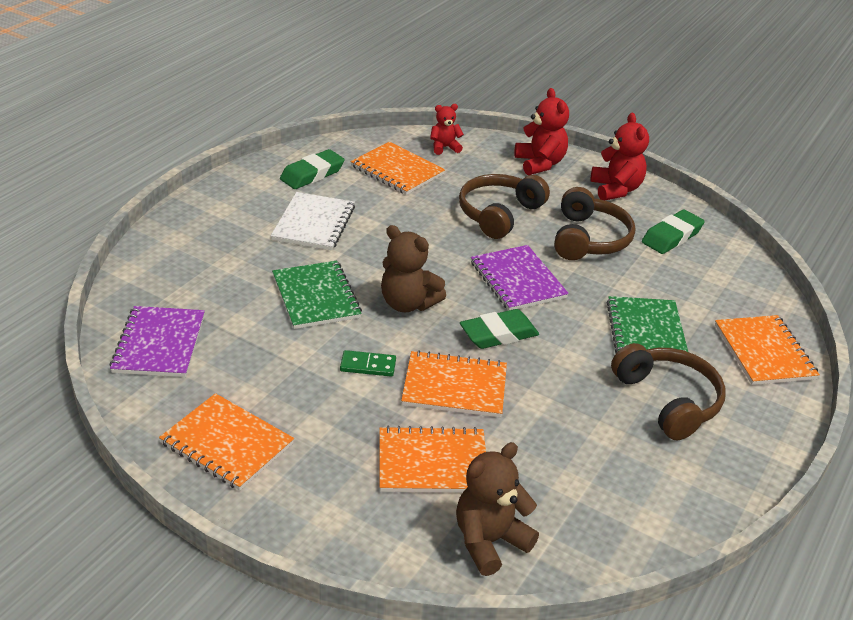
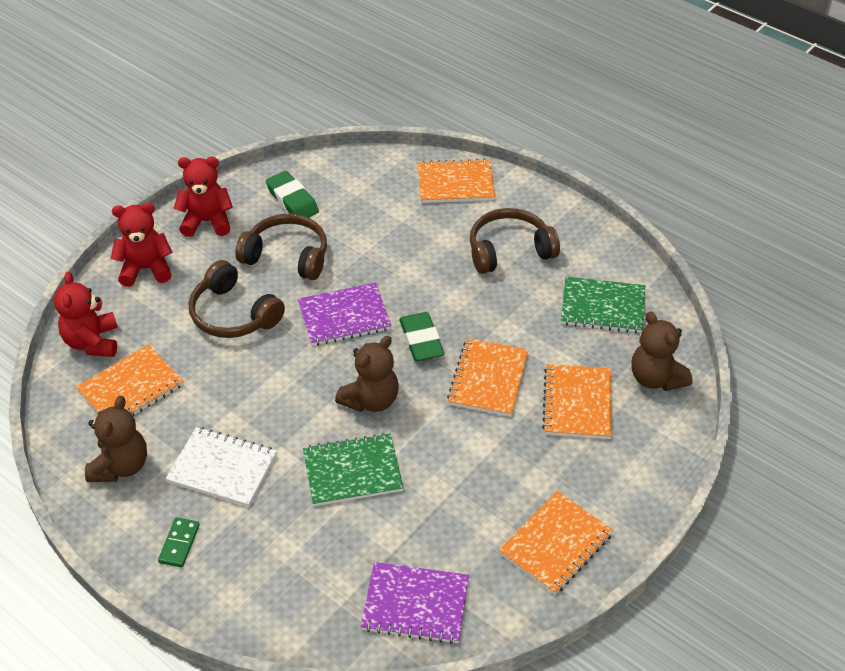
camera: 80 degrees left, 10 degrees up
(312, 174) = (120, 466): green eraser -> brown teddy bear
(368, 366) = (458, 437): green domino -> green domino (179, 544)
(444, 147) = (92, 342): red teddy bear -> red teddy bear, size x1.62
(646, 332) = (425, 245): green notebook -> green notebook (602, 307)

